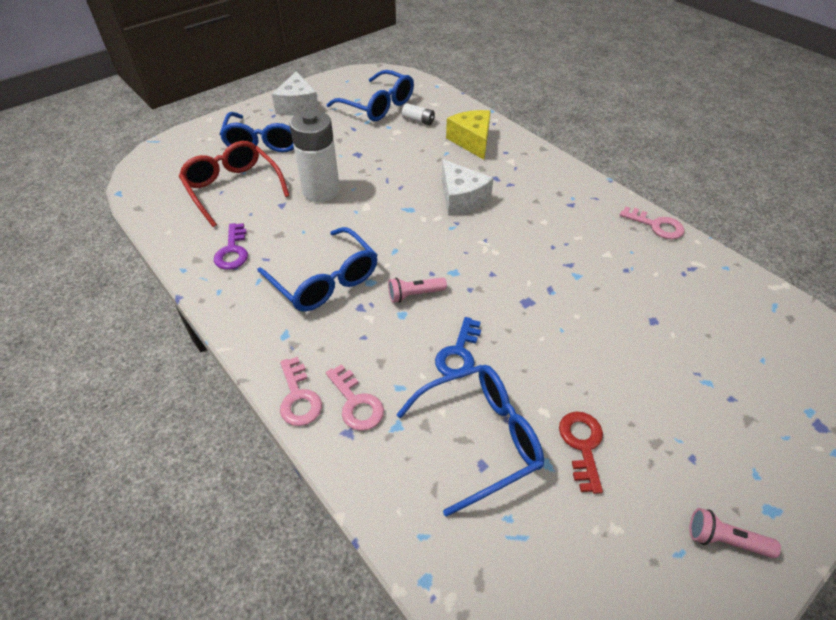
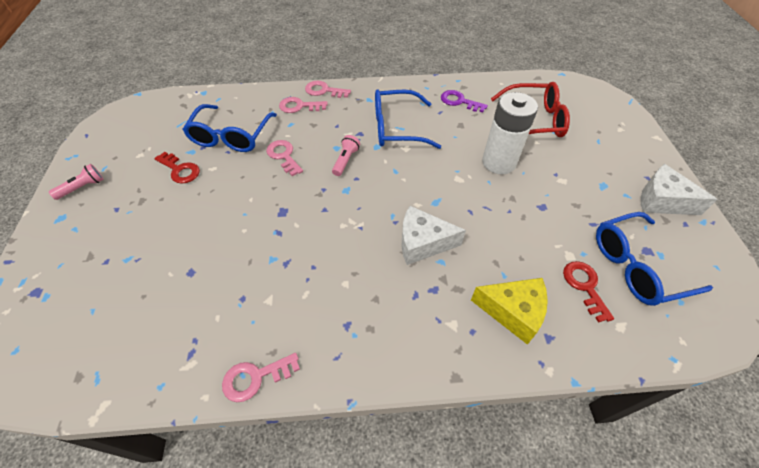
camera: 125 degrees right, 5 degrees up
(266, 141) = (598, 158): blue glasses -> none
(418, 120) = (584, 286): white battery -> red key
(458, 353) = (284, 156): blue key -> pink key

